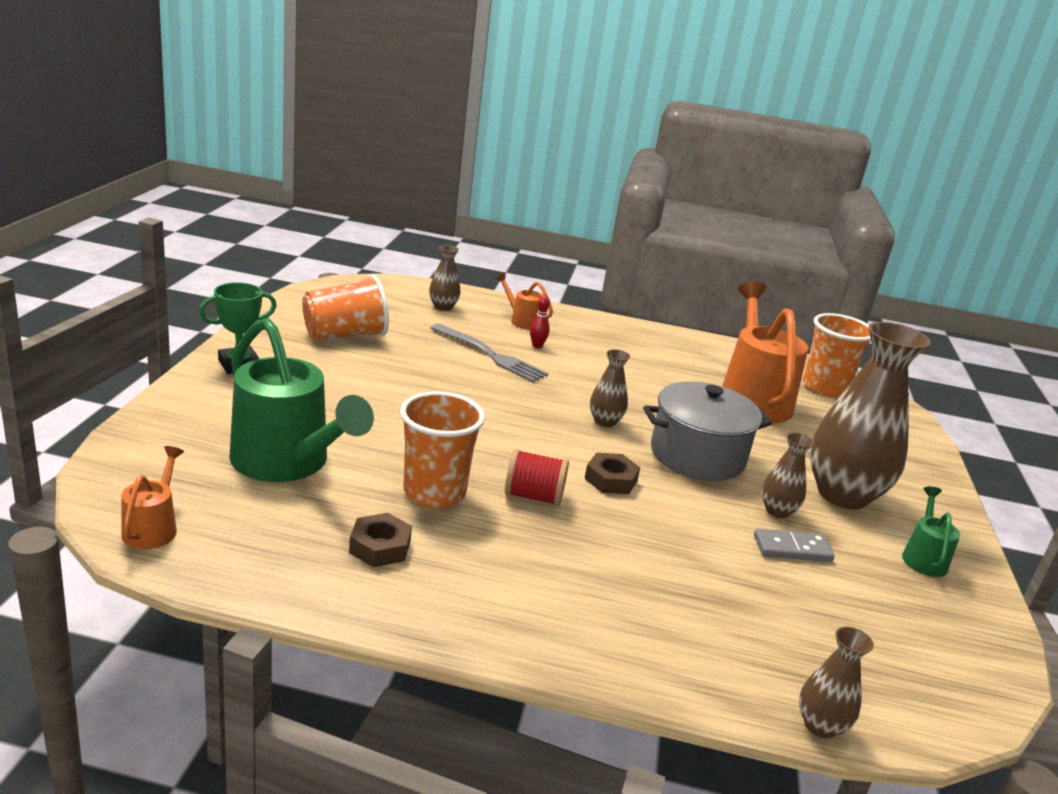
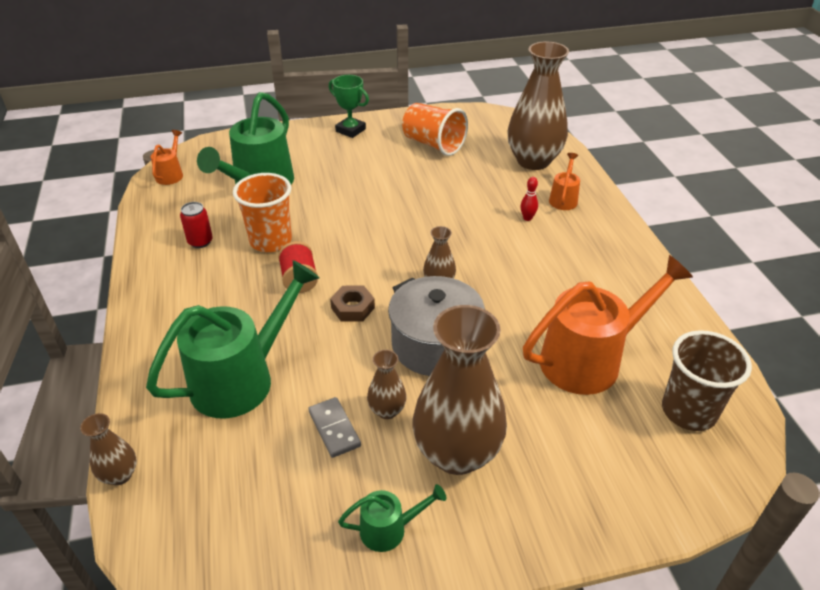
camera: 70 degrees right, 15 degrees up
(153, 527) = (171, 174): orange watering can -> orange watering can turned 60 degrees counterclockwise
(380, 547) = (200, 241): brown nut -> red can
(443, 307) = (533, 161): brown vase -> brown vase, size x2.21
(490, 355) = (482, 204): grey fork -> none
(689, 586) = (242, 378): none -> green watering can
(825, 387) = (688, 411): orange cup -> brown cup

